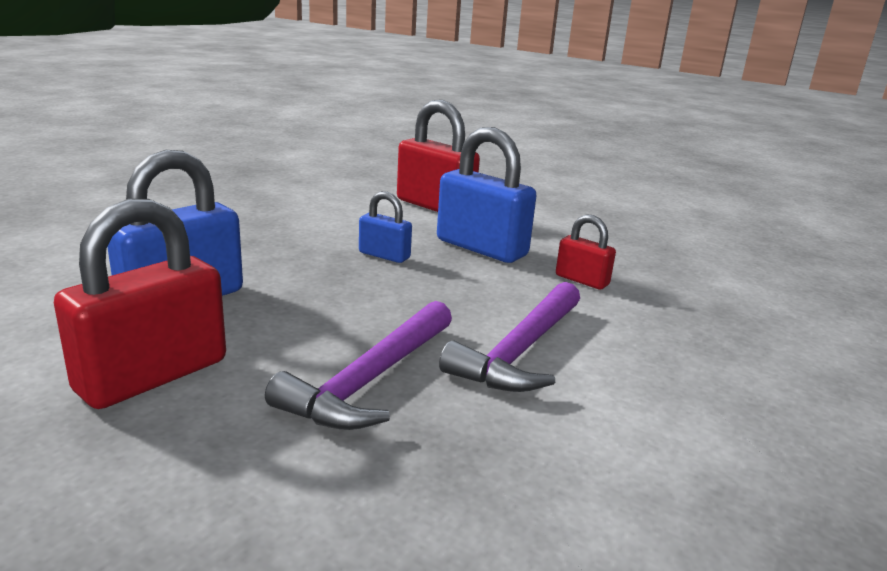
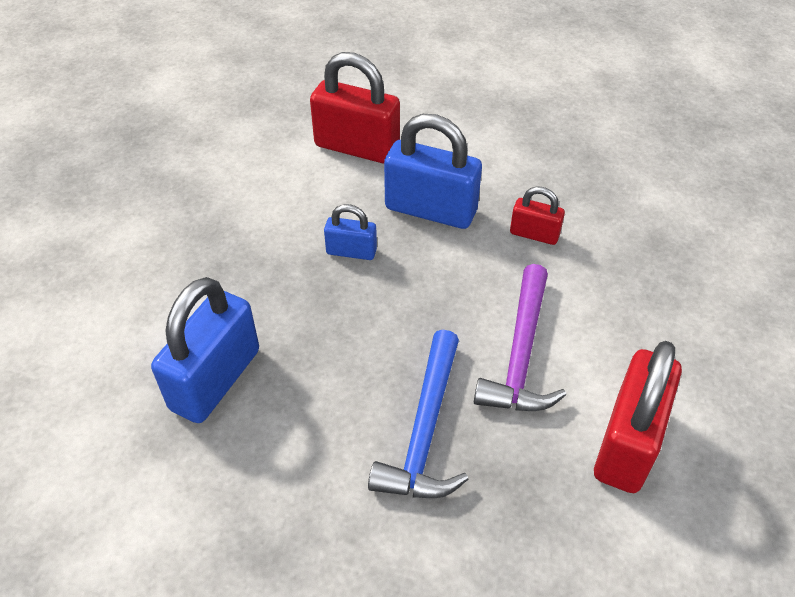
camera: 15 degrees left, 25 degrees up
(153, 376) = (259, 485): red padlock -> red padlock (627, 443)
(369, 380) = (424, 431): purple hammer -> blue hammer

